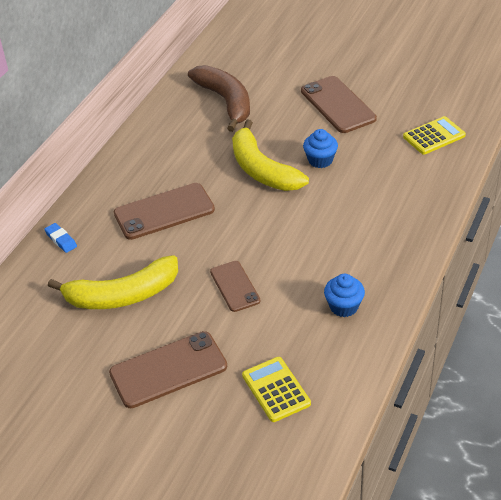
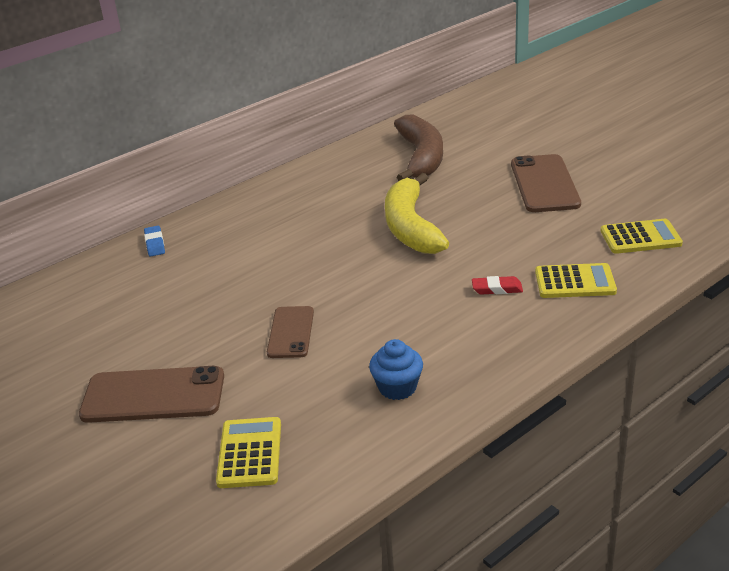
camera: 25 degrees right, 10 degrees down
(122, 295) = (169, 309): yellow banana -> none
(164, 211) = (276, 242): brown phone -> none
(320, 160) = (483, 232): blue cupcake -> none
(361, 206) = (497, 289): none -> red eraser
(411, 186) = (575, 282): none -> yellow calculator

